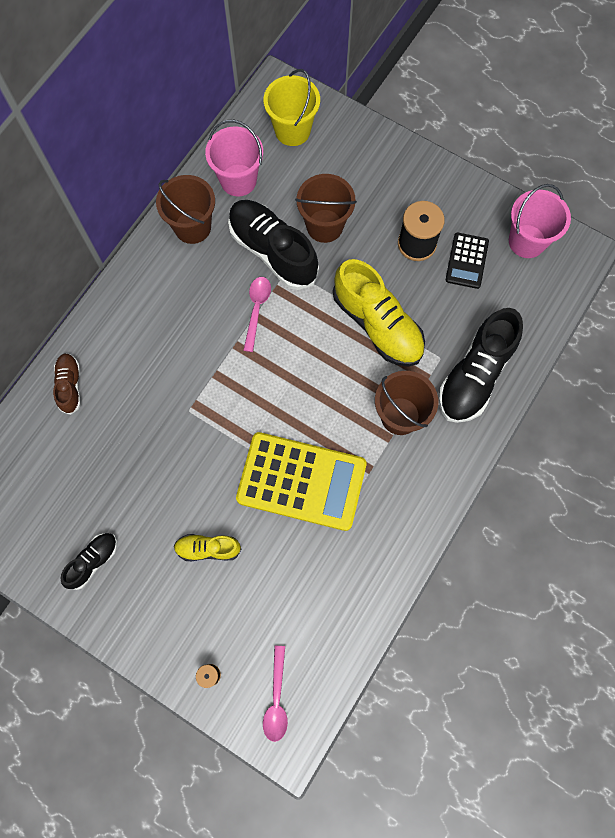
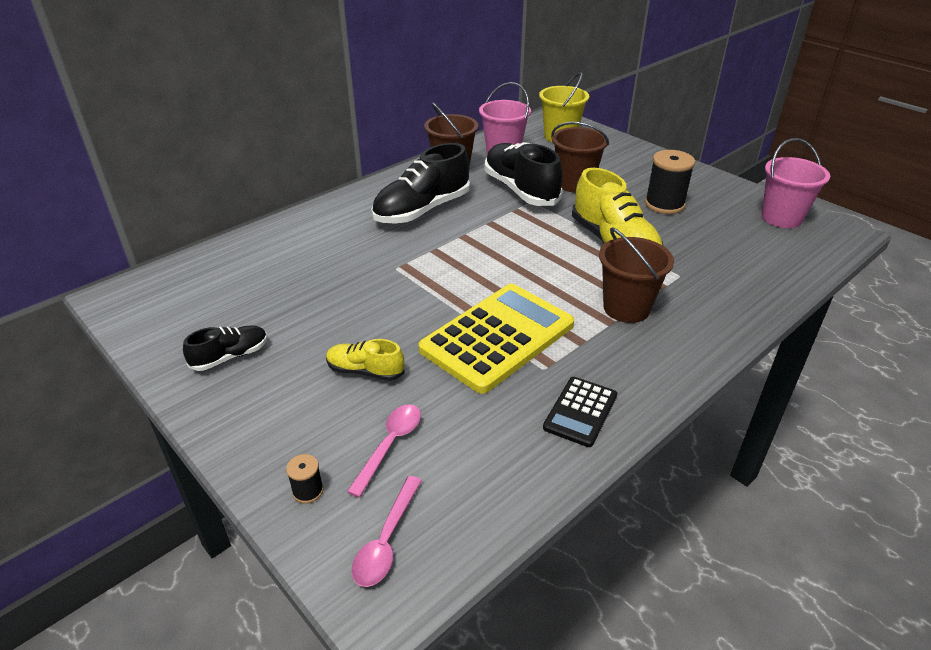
camera: 15 degrees right, 35 degrees down
(70, 386) = (288, 235): brown shoe -> none
(257, 309) = (492, 218): pink spoon -> pink spoon (390, 445)
(301, 481) = (497, 337): yellow calculator -> yellow calculator turned 75 degrees counterclockwise
(467, 261) = (716, 220): black calculator -> black calculator (580, 412)
(475, 375) = (719, 293): black shoe -> black shoe (422, 210)

